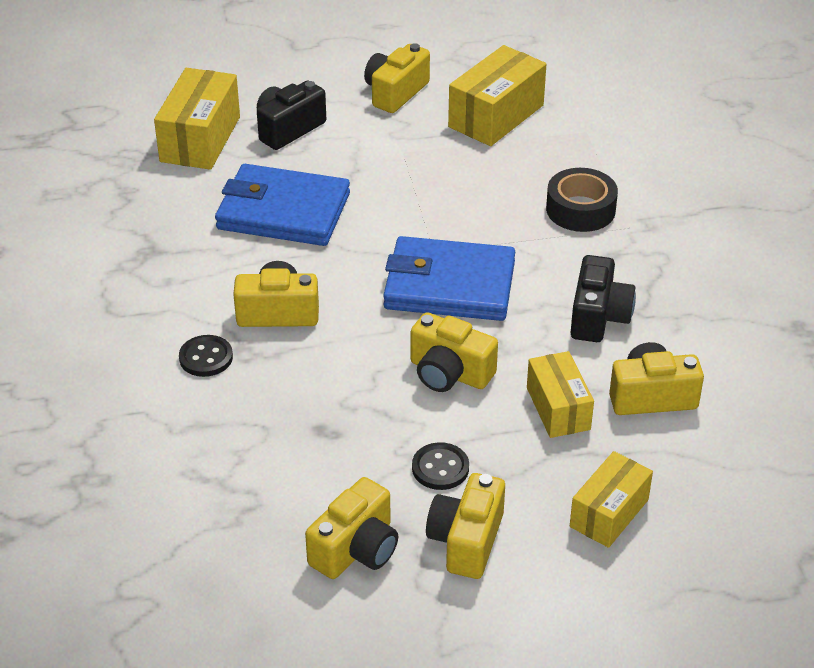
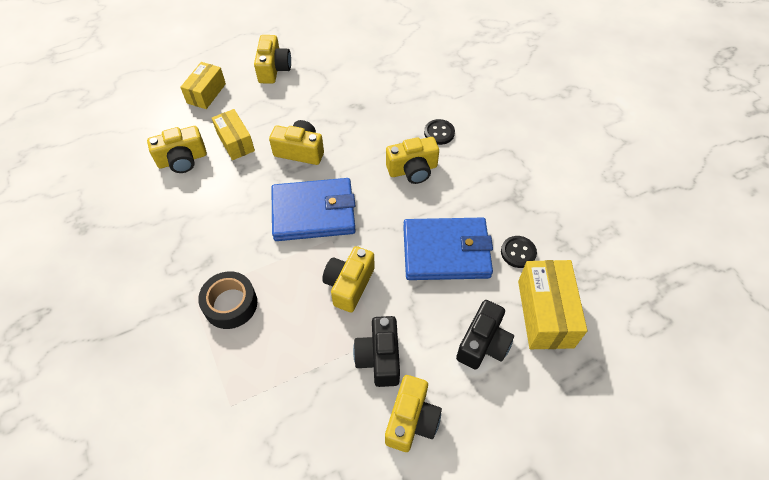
camera: 165 degrees right, 15 degrees up
(356, 549) = (323, 57): yellow camera -> yellow camera (349, 285)
(440, 468) = (293, 99): black button -> black button (518, 252)
(496, 116) = (313, 407): yellow box -> none
(598, 317) = (214, 208): black camera -> black camera (379, 358)

